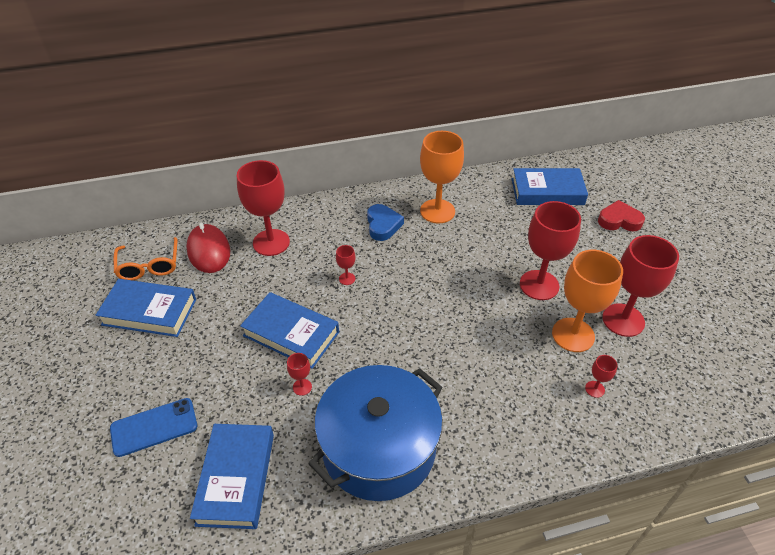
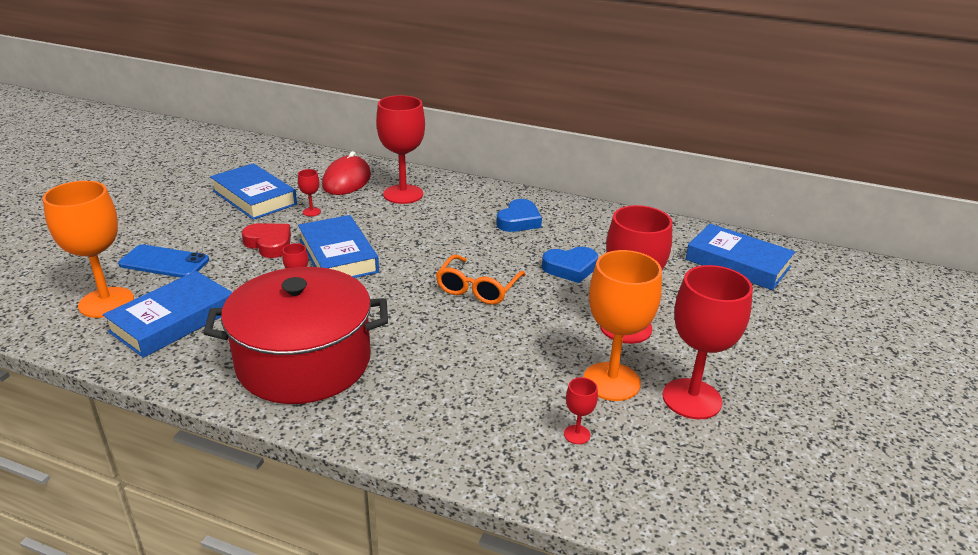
camera: 35 degrees right, 15 degrees down
(149, 266) = (291, 172): orange glasses -> orange glasses (477, 288)
(347, 279) = (435, 242): red goblet -> red goblet (311, 212)
(379, 448) = (304, 362): blue pot -> red pot
(437, 211) = (588, 232): orange goblet -> orange goblet (106, 302)
(459, 252) = (570, 268): none -> blue heart
(619, 220) = (802, 319): red heart -> red heart (269, 244)

